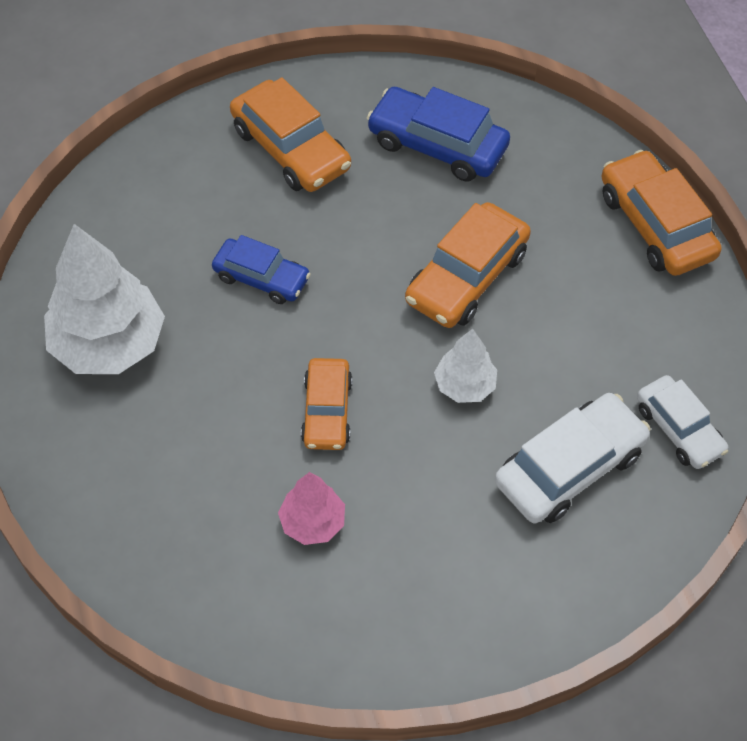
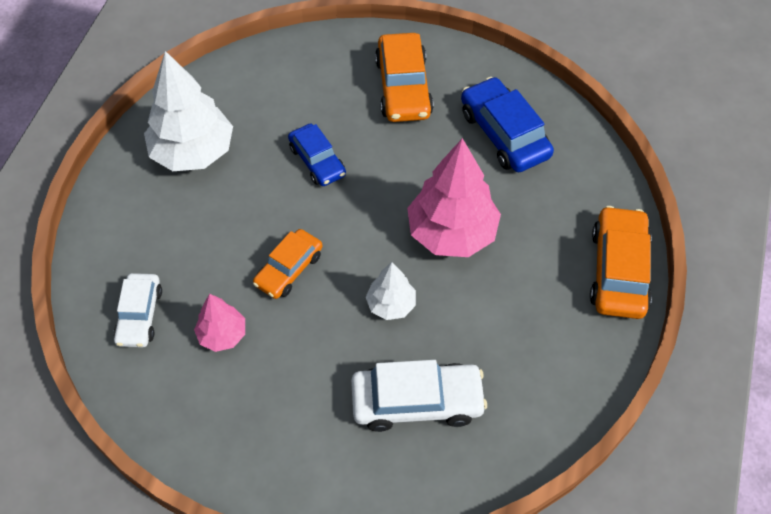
camera: 35 degrees right, 0 degrees up
(466, 277) = (452, 233): orange car -> pink tree
(678, 429) = (517, 422): white car -> white car (139, 315)

